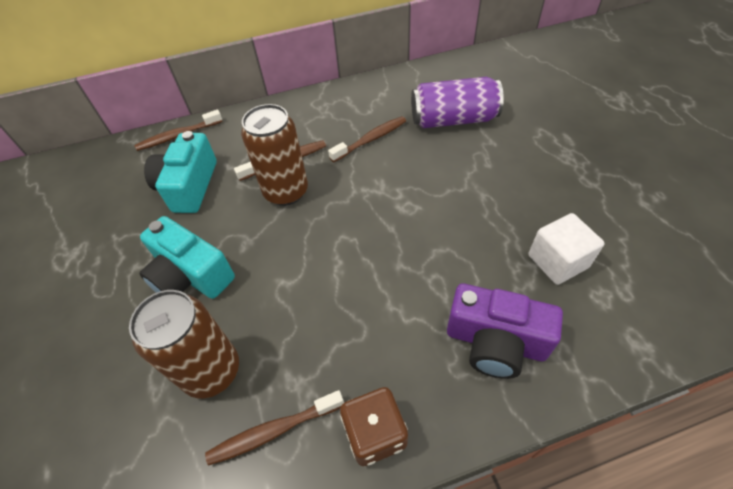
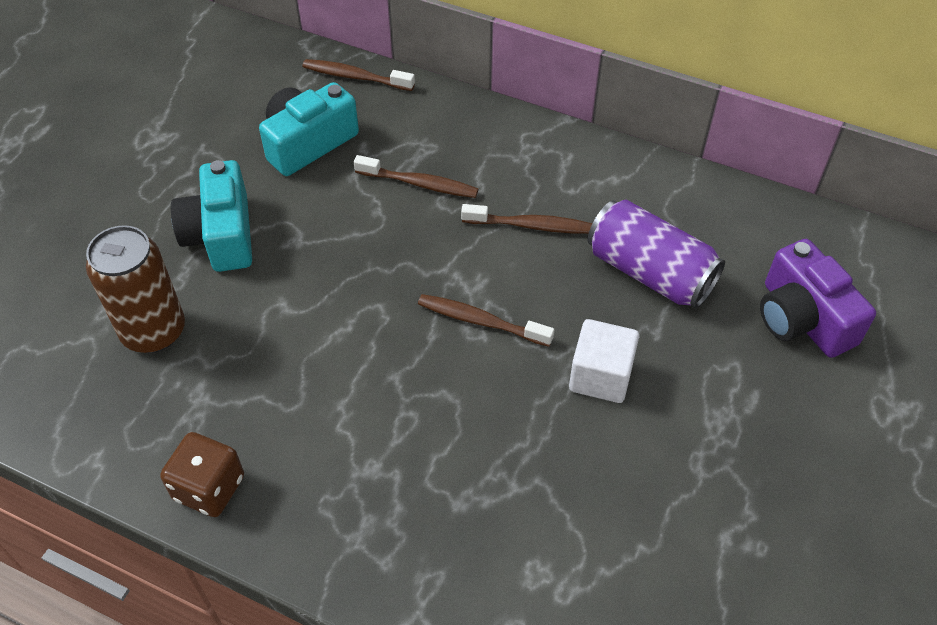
camera: 40 degrees right, 0 degrees up
(273, 431) = (146, 417): brown toothbrush -> brown toothbrush (480, 321)
(286, 192) = (383, 218): brown can -> none
(495, 342) = (386, 515): purple camera -> purple camera (802, 318)
(557, 261) = (542, 505): white cube -> white cube (600, 376)

